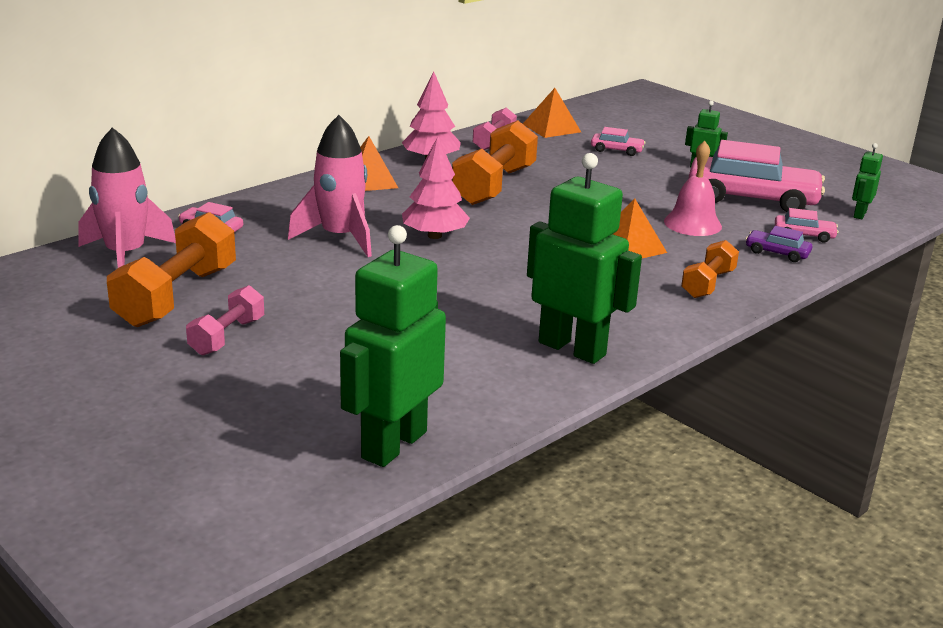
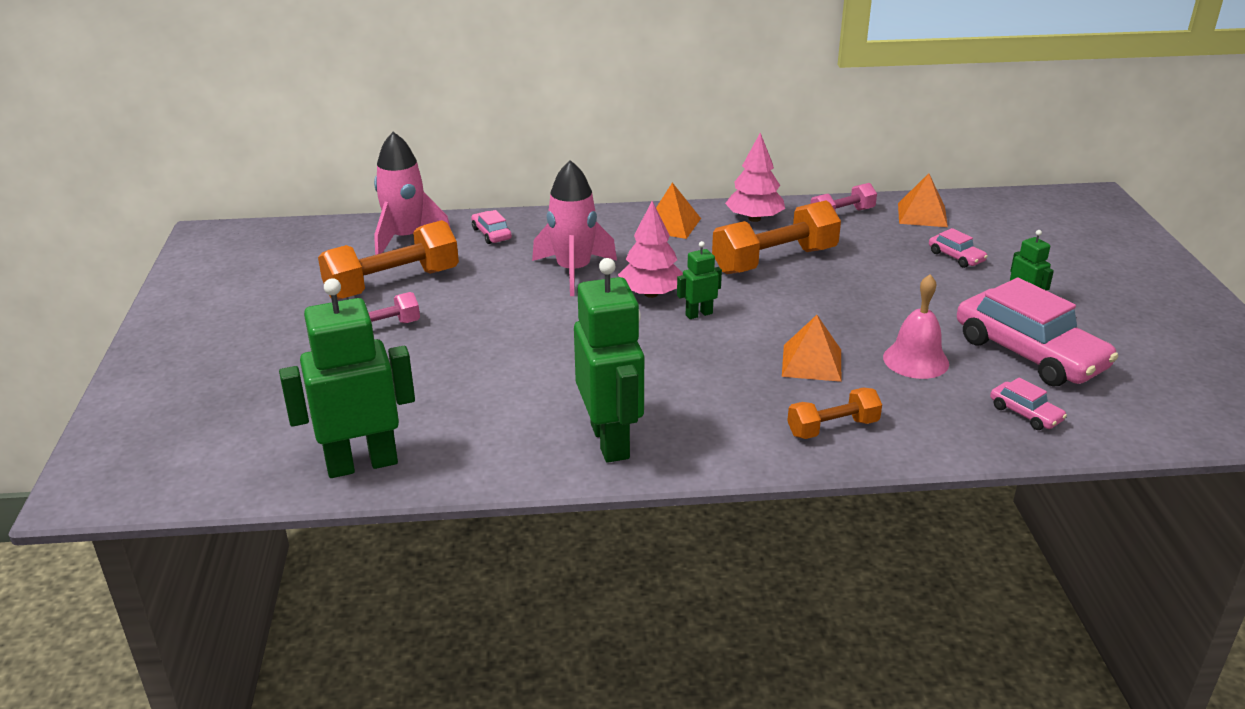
camera: 40 degrees right, 5 degrees up
(777, 253) = (961, 422): purple car -> none
(859, 214) = (1136, 413): green robot -> green robot (698, 314)

